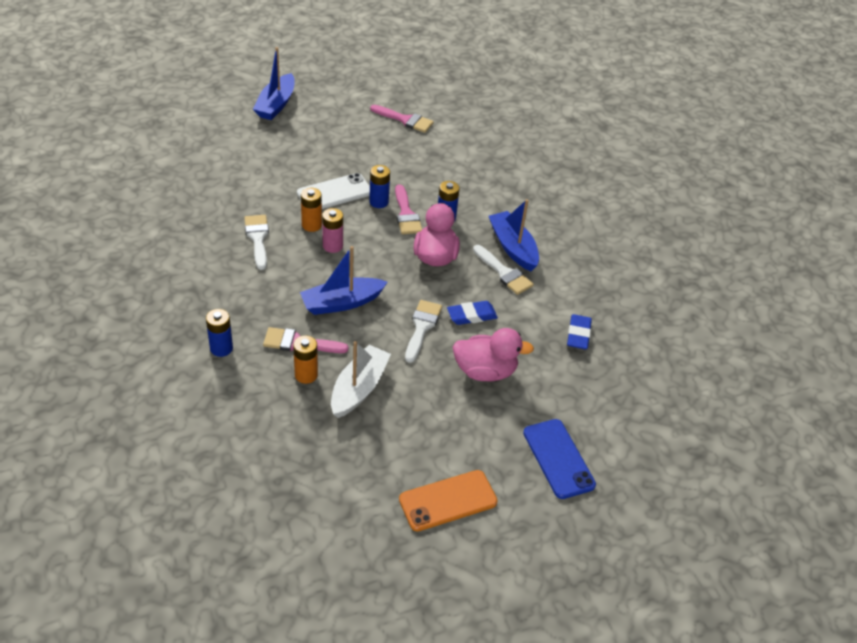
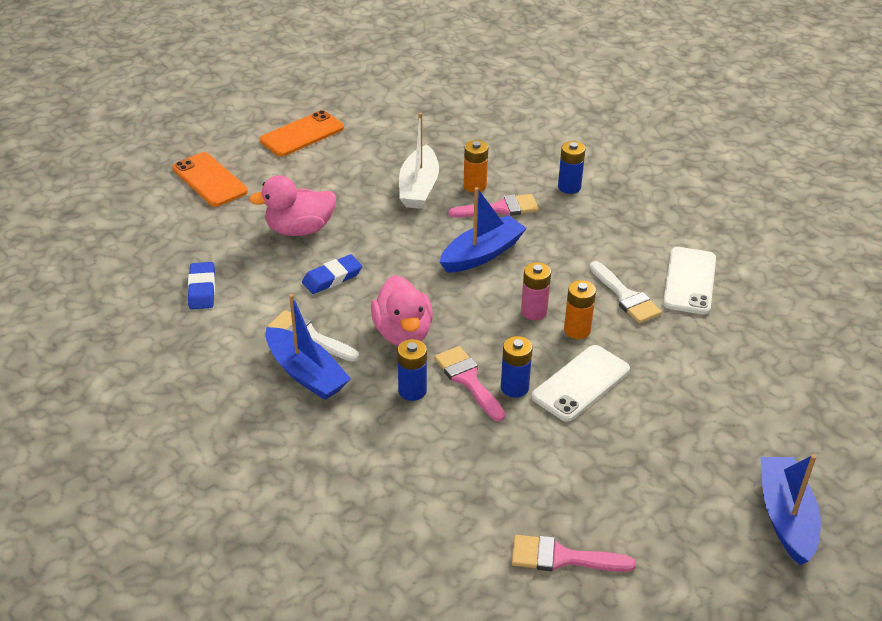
camera: 165 degrees right, 5 degrees down
(200, 236) = (689, 281): none -> white phone
(422, 327) = (383, 252): white brush -> none
(558, 458) = (209, 180): blue phone -> orange phone

